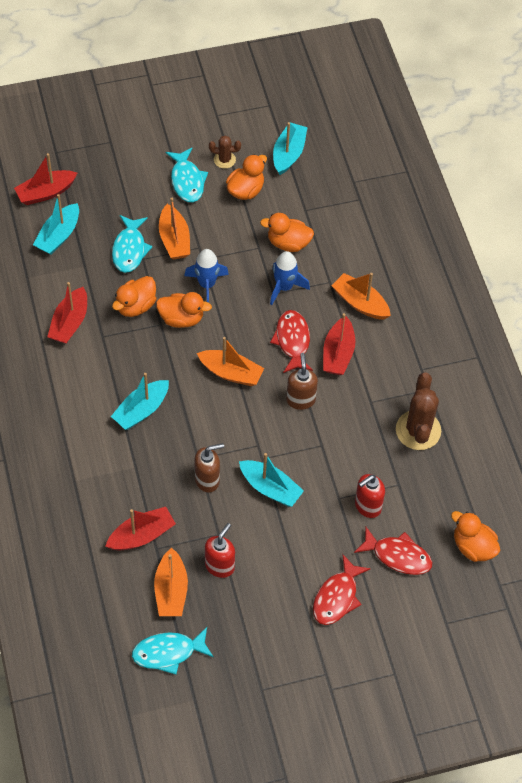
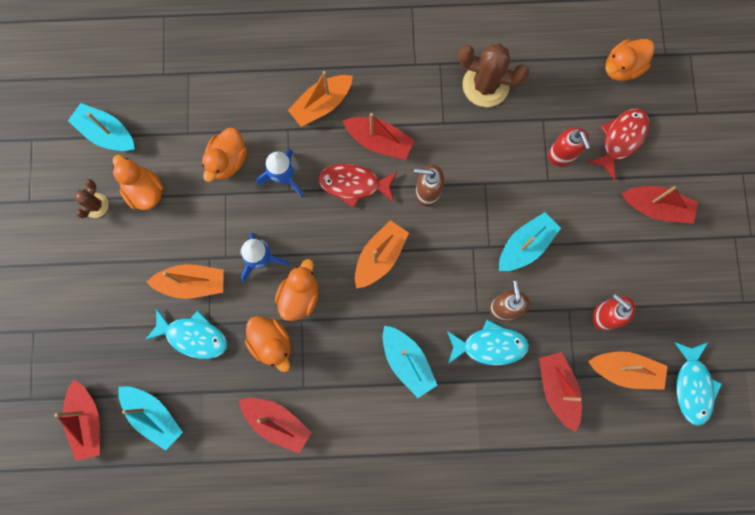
camera: 75 degrees left, 20 degrees up
(187, 181) = (114, 253): turquoise fish -> turquoise fish (490, 345)
(337, 597) = (656, 207): red fish -> red boat

